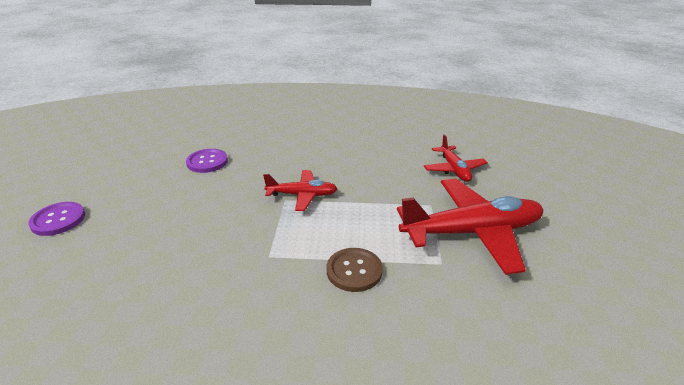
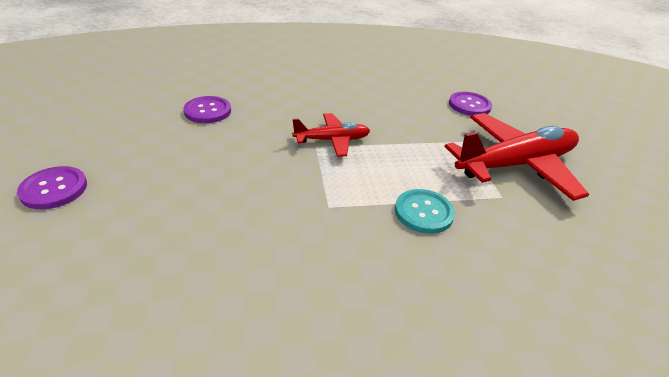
camera: 15 degrees left, 5 degrees up
(354, 271) = (423, 212): brown button -> turquoise button
(454, 169) = (469, 105): red plane -> purple button

